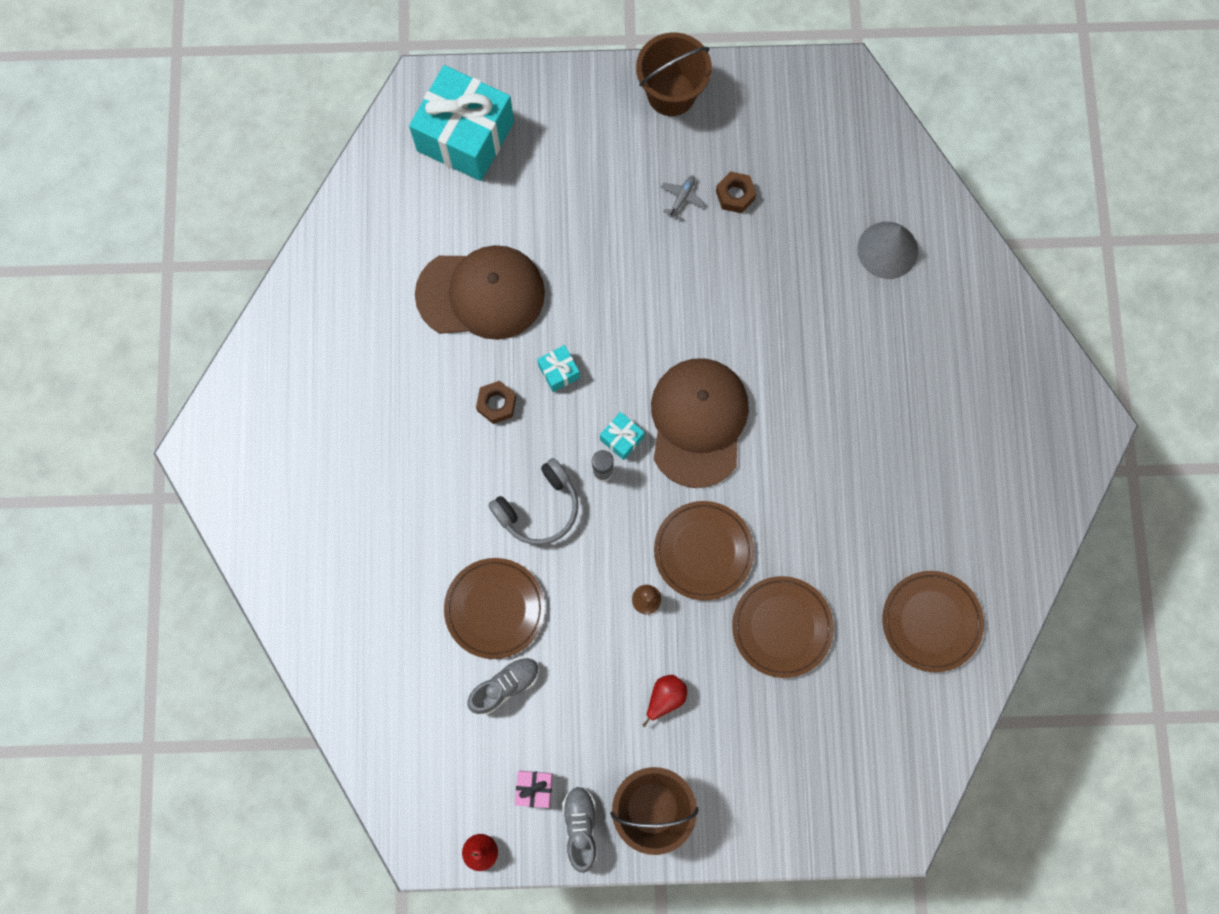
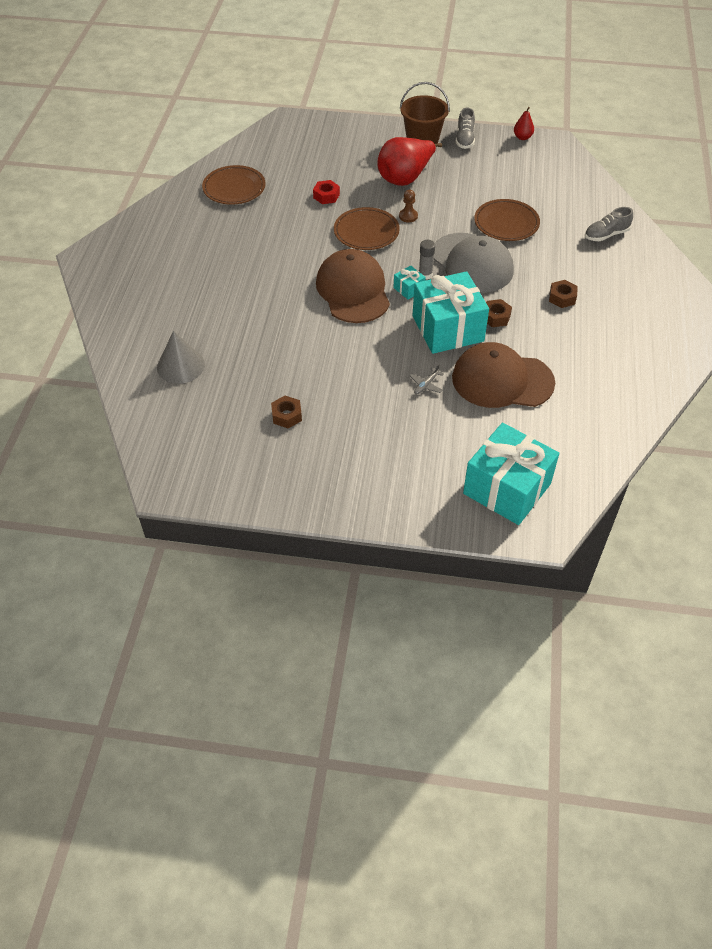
camera: 170 degrees left, 25 degrees down
(407, 457) = (562, 298): none -> brown nut
(505, 686) = (503, 192): grey shoe -> grey shoe (606, 235)
(534, 788) = (489, 154): pink gift -> none
(539, 508) = (472, 263): grey headphones -> grey cap
(559, 372) = (448, 328): turquoise gift -> turquoise gift, size x2.42
(665, 697) = (405, 178): red pear -> red pear, size x2.17
(671, 94) = (320, 495): brown bucket -> none
(682, 197) = (330, 420): grey plane -> grey plane (426, 385)
(698, 422) = (353, 290): brown cap -> brown cap turned 150 degrees clockwise
(782, 627) = (326, 196): brown plate -> red nut

